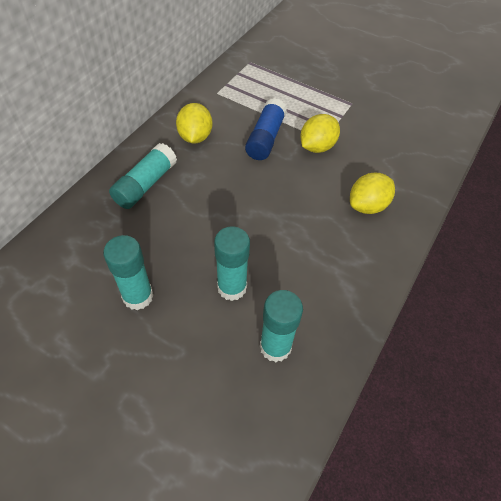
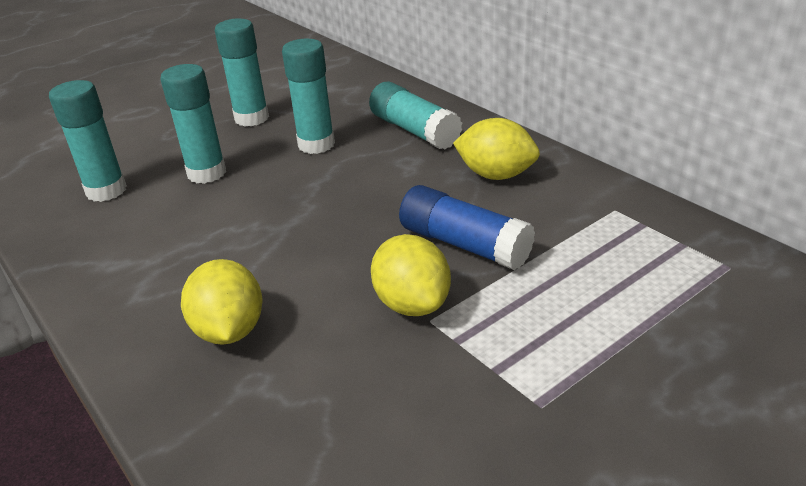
camera: 115 degrees right, 20 degrees down
(175, 234) = (316, 145): none -> turquoise glue stick

